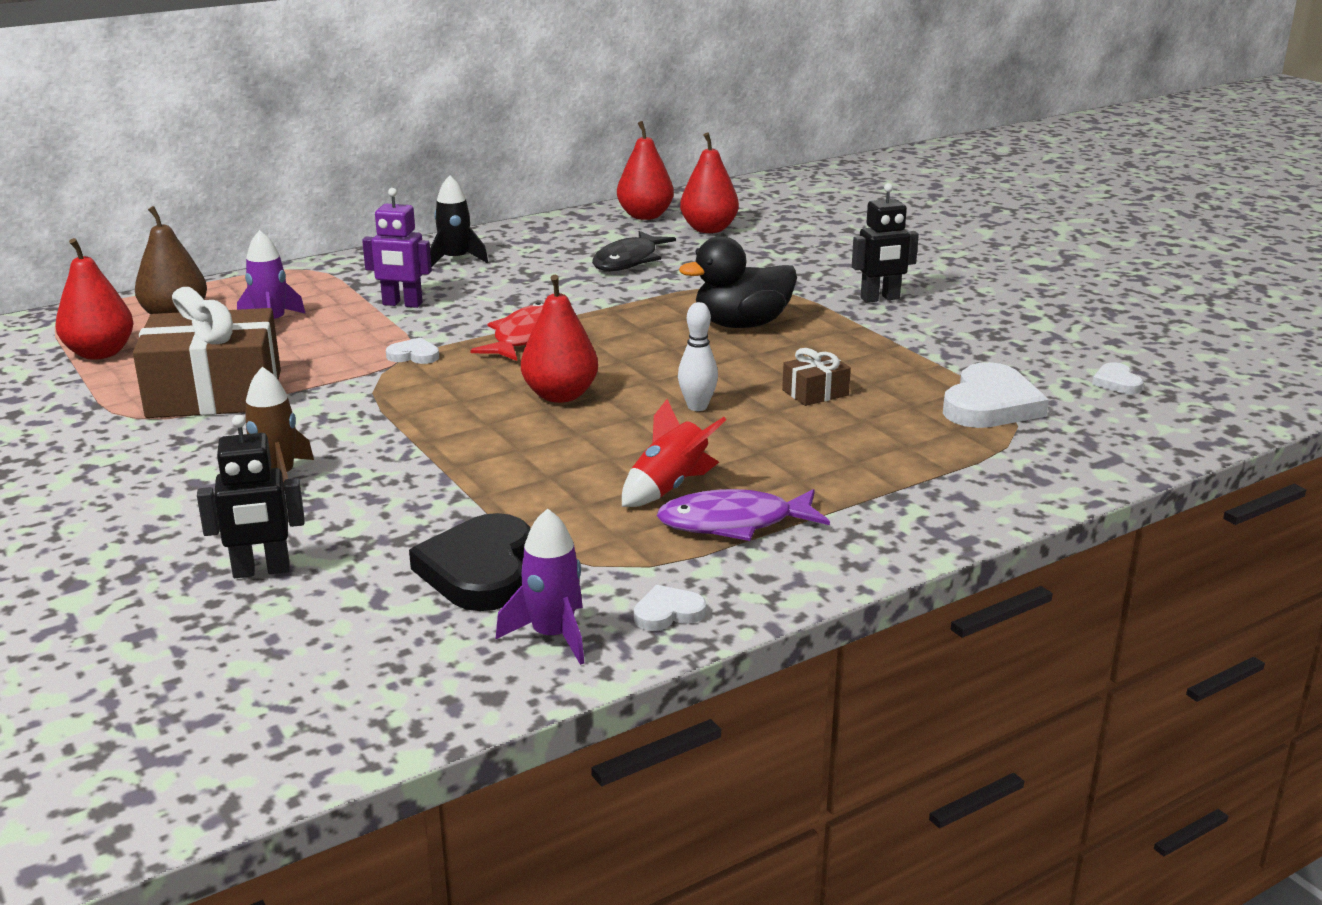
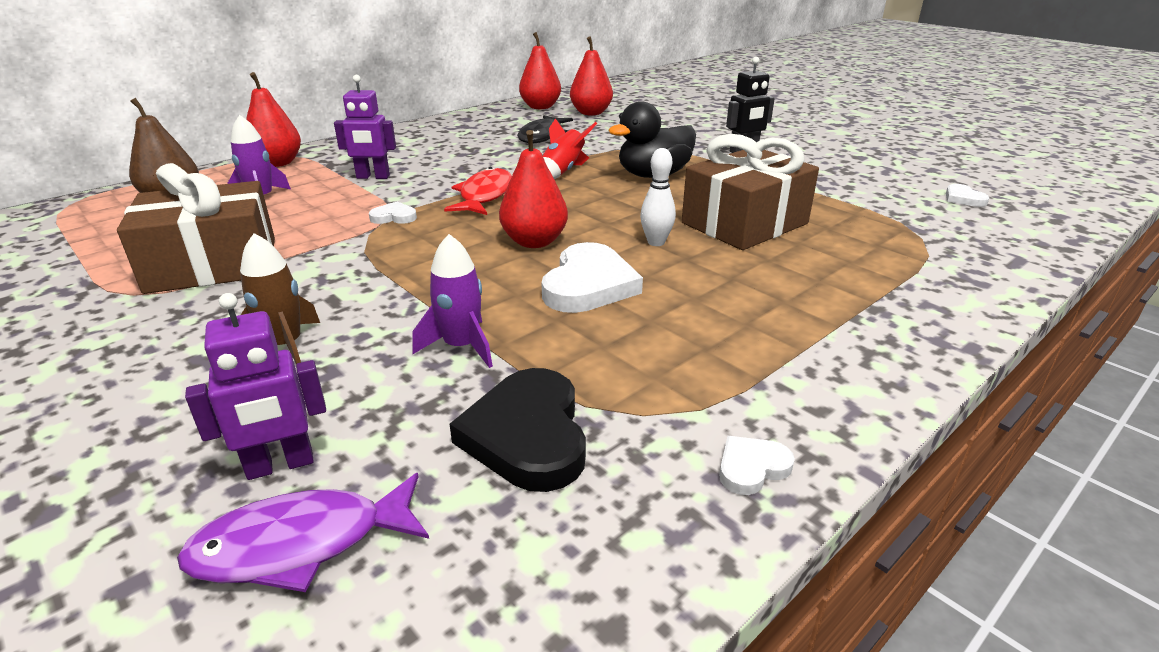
camera: 10 degrees left, 5 degrees up
(100, 353) = (99, 235): red pear -> red pear (277, 163)
(261, 571) = (280, 465): black robot -> purple robot
(455, 260) = (407, 143): black rocket -> none
(552, 635) = (643, 517): purple rocket -> purple rocket (461, 346)
(669, 487) = (673, 320): red rocket -> red rocket (562, 172)
(734, 523) = (754, 351): purple fish -> purple fish (301, 544)
(815, 393) = (744, 223): brown gift -> brown gift, size x2.28
(990, 405) = (887, 222): white heart -> white heart (589, 285)

